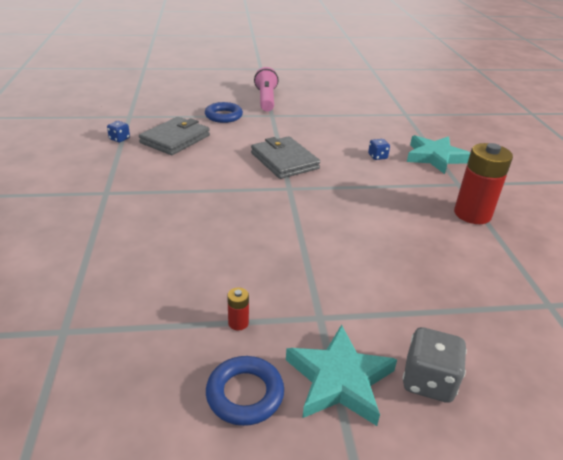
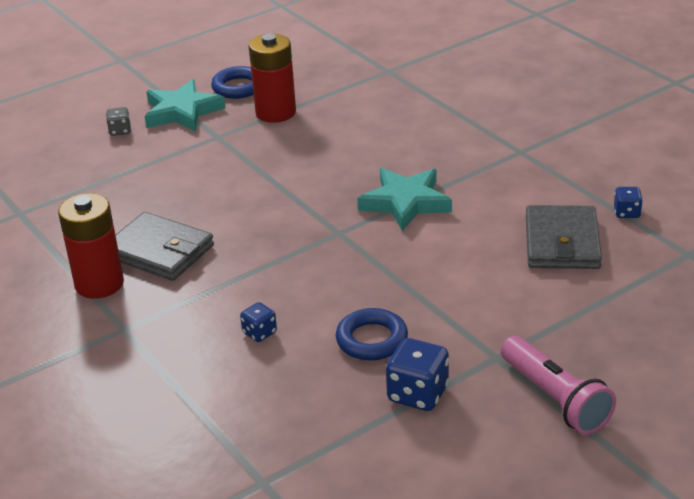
camera: 155 degrees right, 0 degrees up
(223, 116) = (565, 318): blue ring -> blue ring (372, 340)
(238, 323) = (275, 113): red battery -> red battery, size x2.40
(284, 161) = (382, 269): grey wallet -> grey wallet (159, 251)
(319, 116) = (417, 394): none -> blue dice
(428, 381) = (120, 131): grey dice -> grey dice, size x0.57
(435, 157) = (169, 371): turquoise star -> turquoise star (405, 203)

